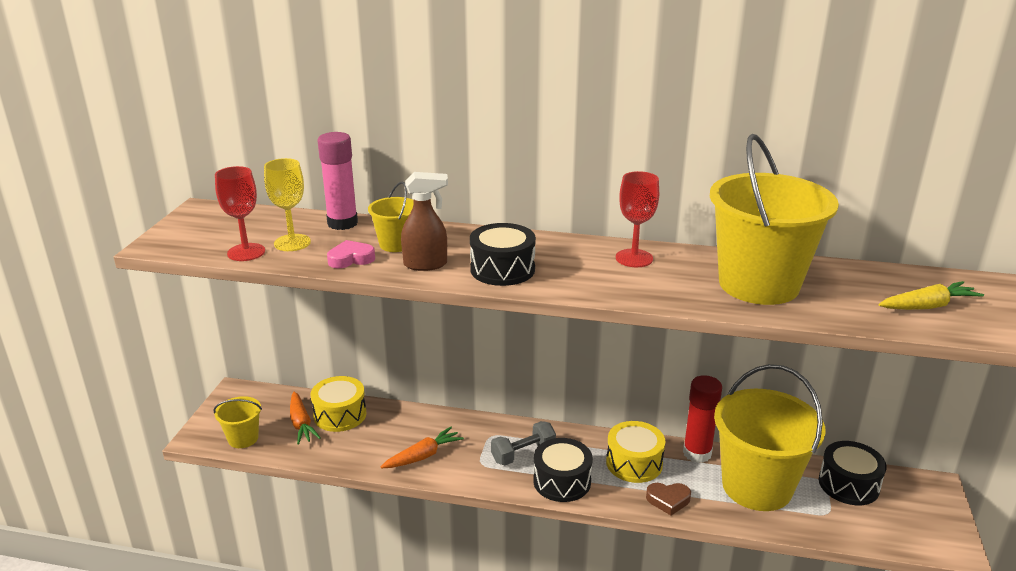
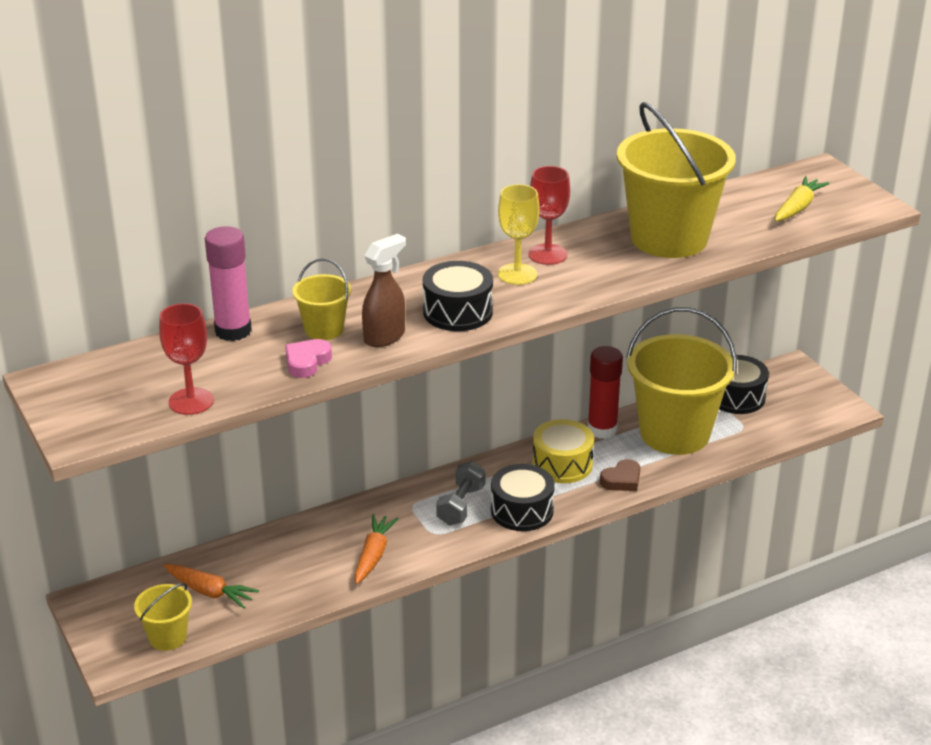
camera: 40 degrees left, 5 degrees up
(292, 243) = (220, 372): yellow goblet -> yellow goblet (517, 274)
(340, 415) = (238, 563): yellow drum -> none

